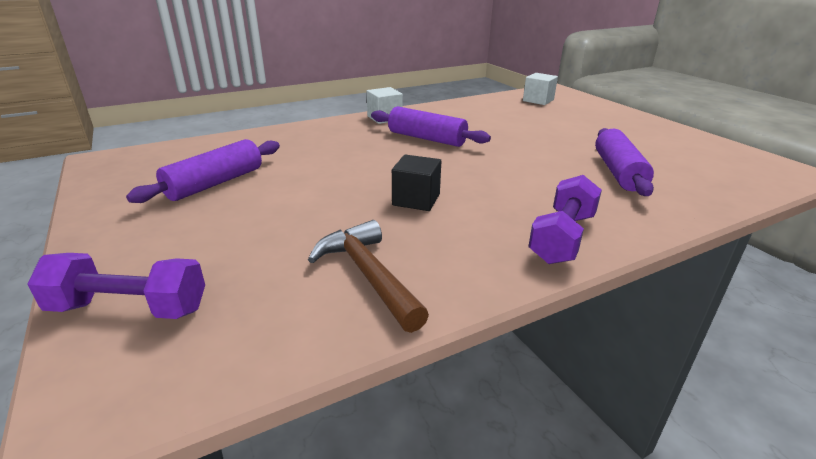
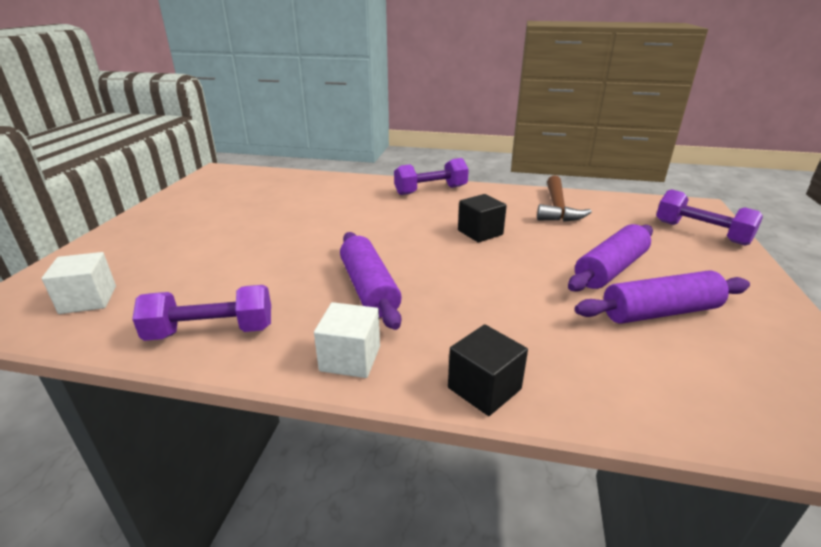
camera: 140 degrees left, 0 degrees up
(312, 126) = (484, 388): none -> black cube
(460, 108) = (211, 331): none -> purple dumbbell
(618, 172) = (307, 202): purple rolling pin -> purple rolling pin (610, 269)

